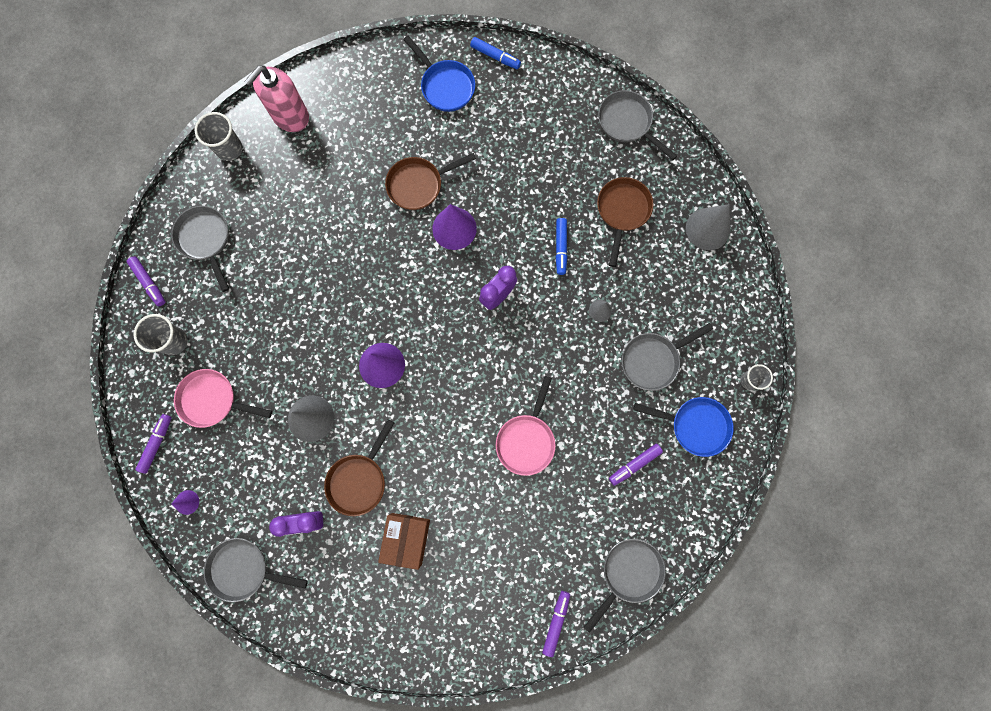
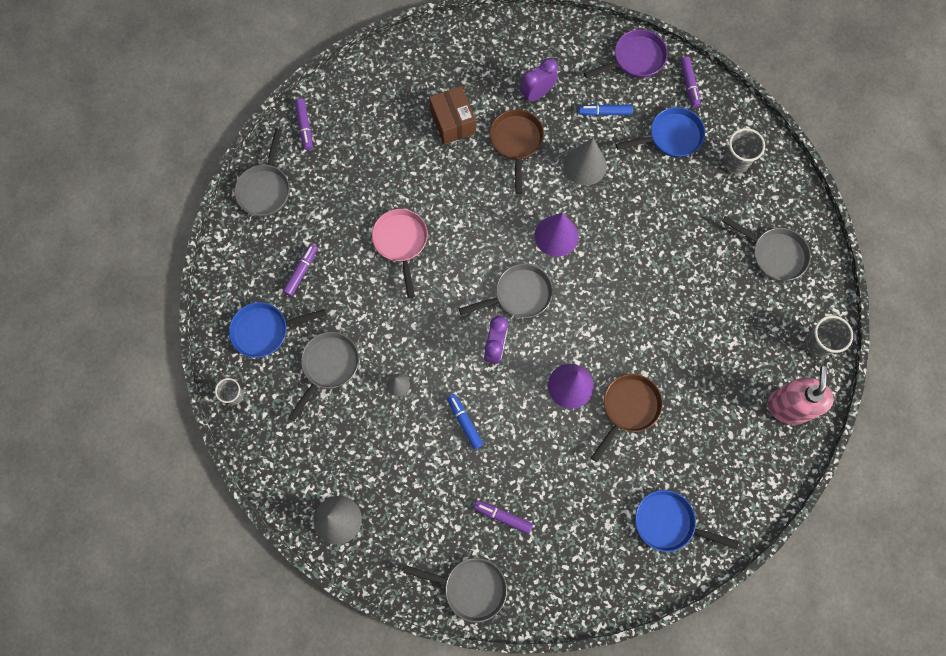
camera: 150 degrees right, 5 degrees down
(149, 283) = (792, 194): purple marker -> purple marker (503, 517)
(187, 502) = (635, 59): purple cone -> purple pan
(212, 400) = (671, 137): pink pan -> blue pan
(243, 569) = (560, 39): grey pan -> grey pan (519, 295)
(495, 56) = (641, 585): blue marker -> blue marker (604, 112)
(622, 211) = (427, 490): brown pan -> none

